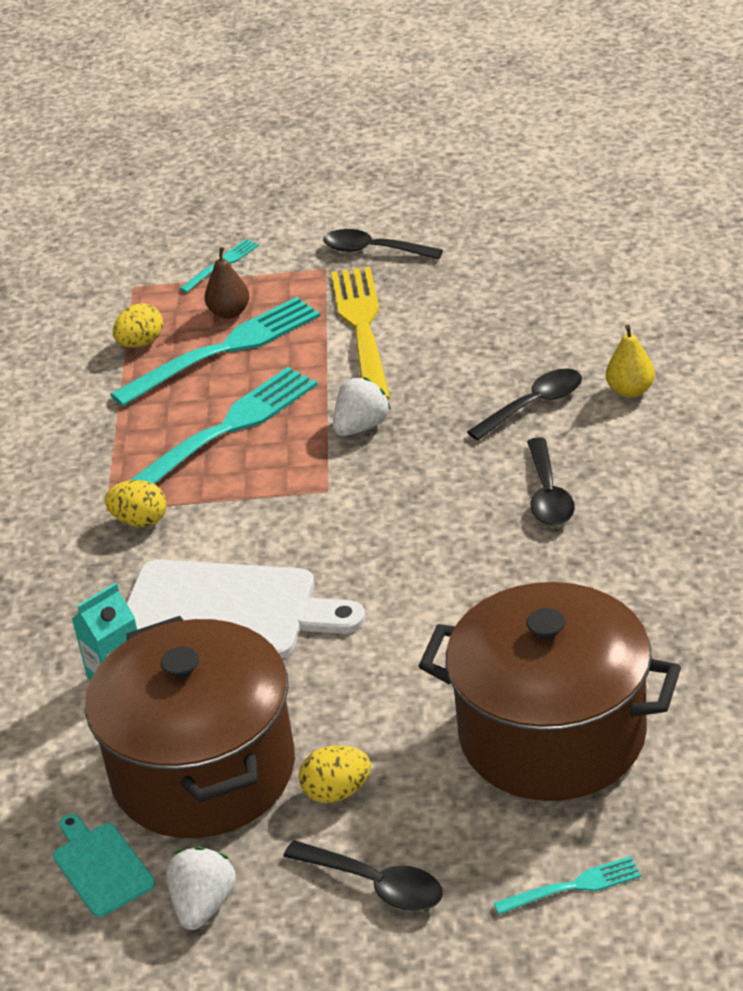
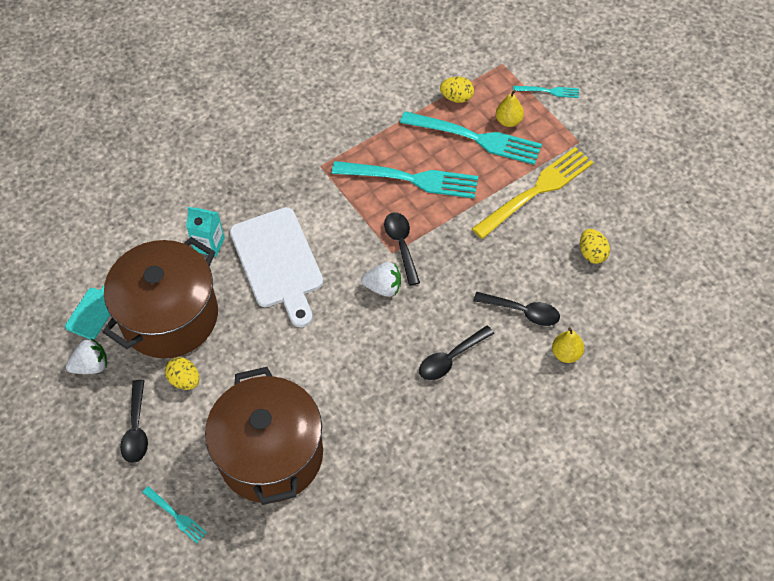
camera: 55 degrees right, 20 degrees up
(140, 521) = (320, 185): yellow egg -> yellow egg (592, 253)
(229, 313) = (509, 121): brown pear -> yellow pear
(361, 427) = (452, 239): white strawberry -> white strawberry (383, 287)
(373, 250) = (611, 155): black spoon -> black spoon (401, 245)

